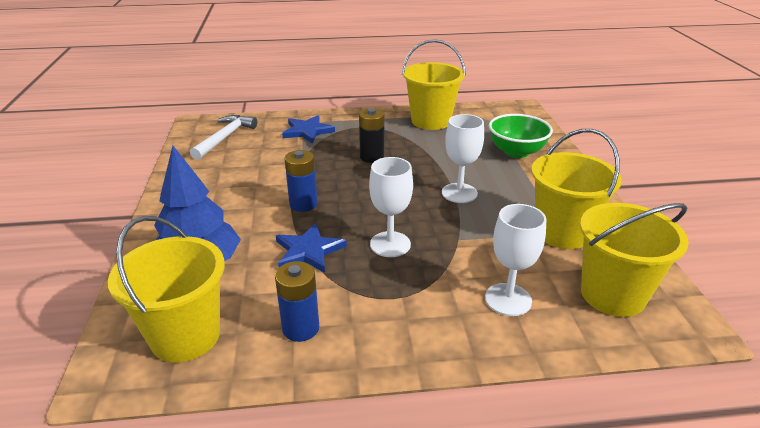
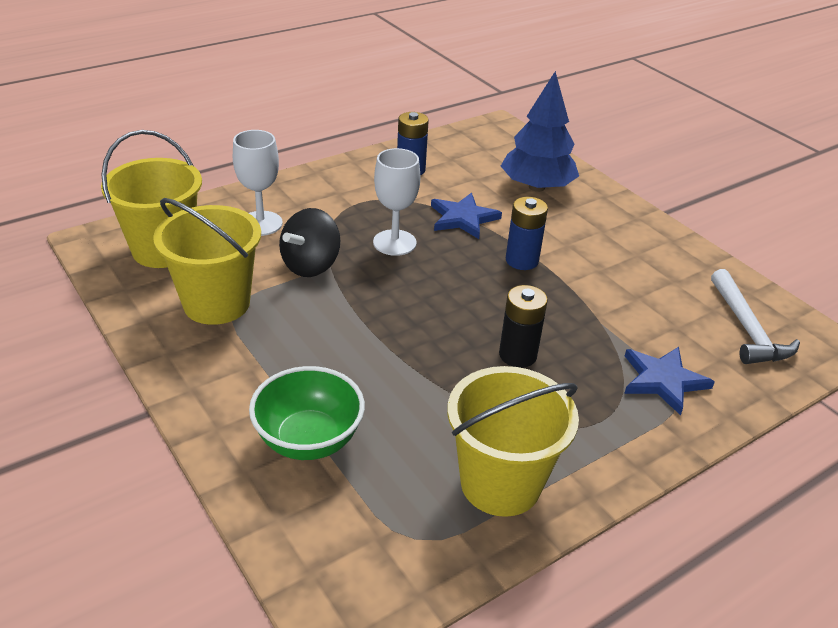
camera: 150 degrees right, 5 degrees up
(185, 336) = (481, 149): yellow bucket -> none
(459, 193) = (359, 326): white goblet -> none
(475, 243) = (311, 265): none -> black spinning top

